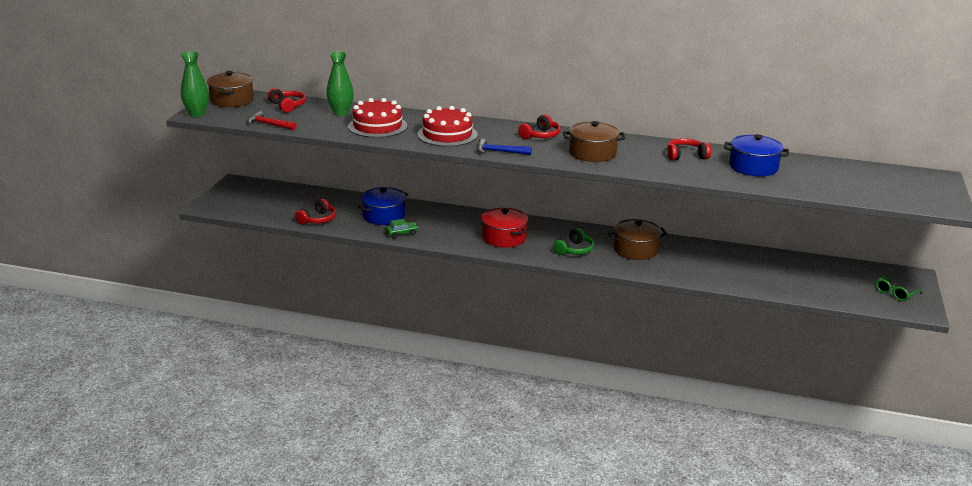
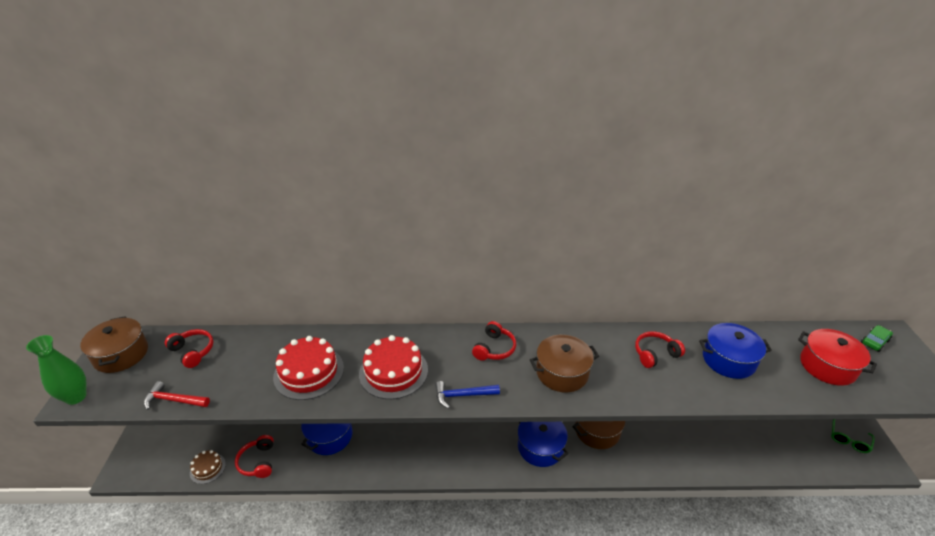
camera: 15 degrees left, 10 degrees up
(275, 216) = (207, 468): none -> brown cake
(318, 219) = (258, 462): red headphones -> red headphones turned 150 degrees clockwise
(341, 113) = (260, 353): green vase -> none
(401, 233) = (356, 465): green car -> green car (874, 341)
(504, 238) = (464, 443): red pot -> red pot (827, 366)
(574, 250) = (540, 447): green headphones -> blue pot

